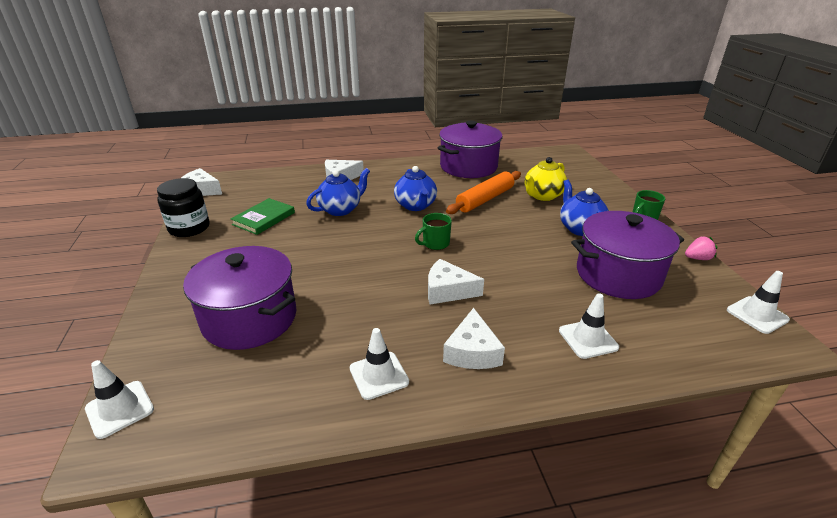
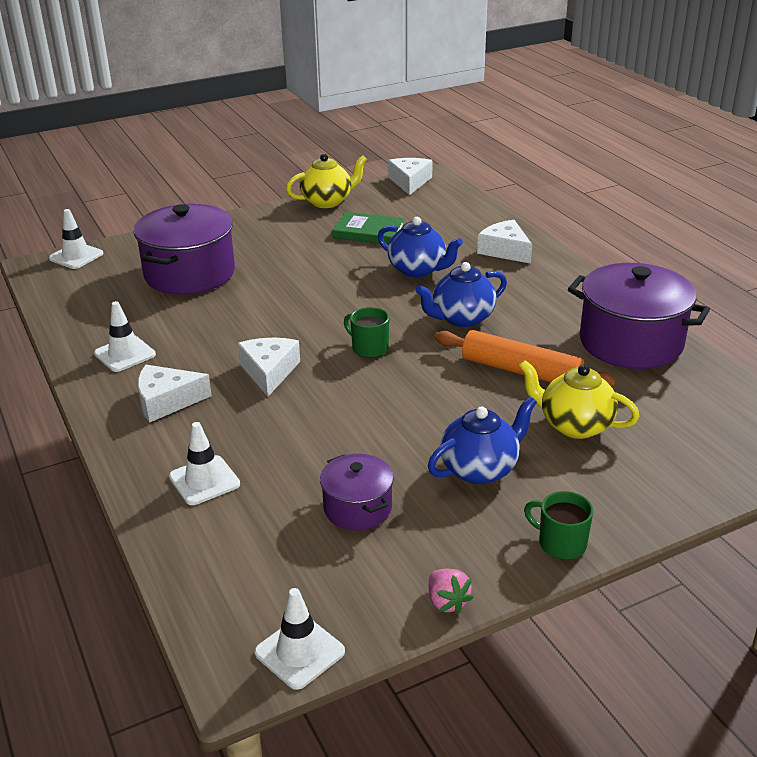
camera: 75 degrees right, 0 degrees up
(189, 228) = (328, 201): black jar -> yellow teapot
(618, 275) = (357, 508): purple pot -> purple pot, size x0.54

